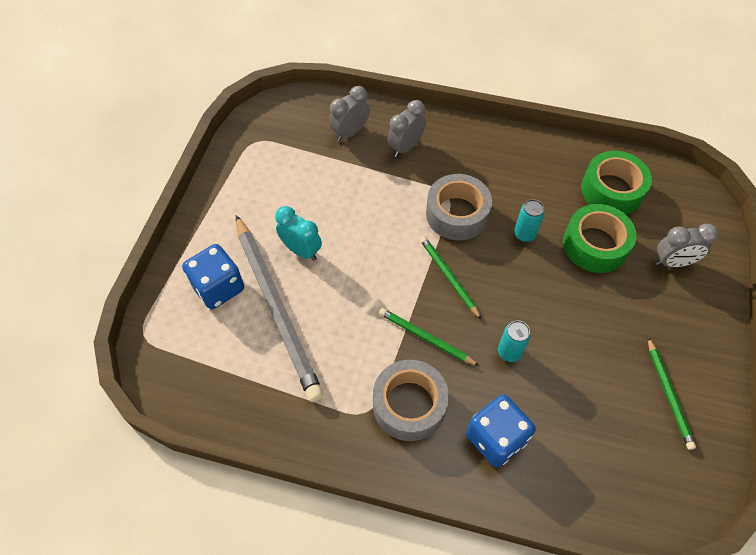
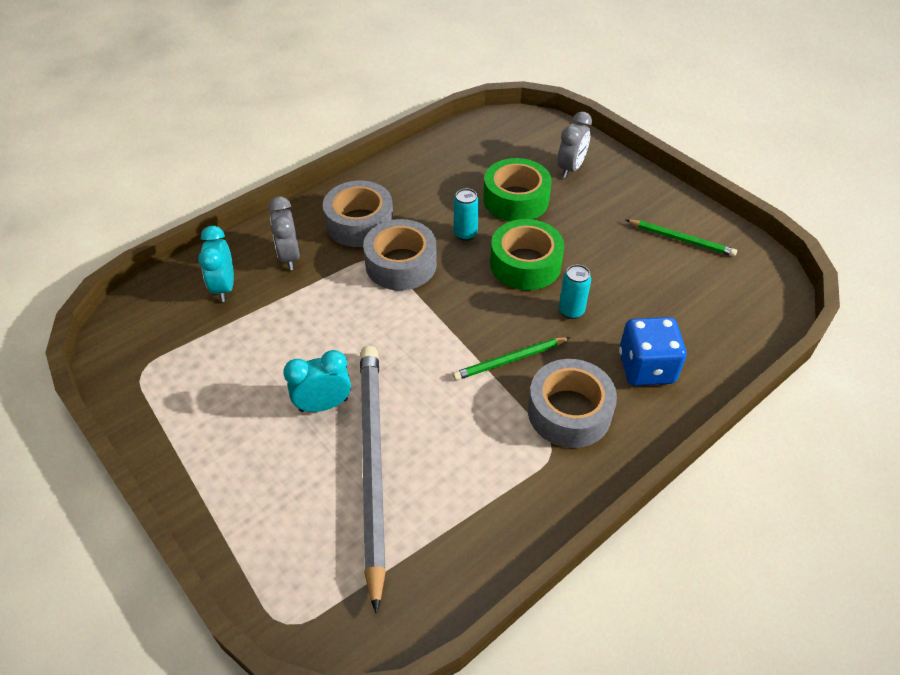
camera: 55 degrees left, 10 degrees down
(218, 287) = (296, 508): blue dice -> none
(277, 308) = (372, 464): grey pencil -> grey pencil turned 105 degrees counterclockwise
(350, 132) = (224, 287): grey clock -> turquoise clock
(448, 277) = (461, 308): green pencil -> none
(473, 164) = (360, 223): none -> grey tape
(612, 190) = (474, 160): green tape -> green tape (525, 264)

